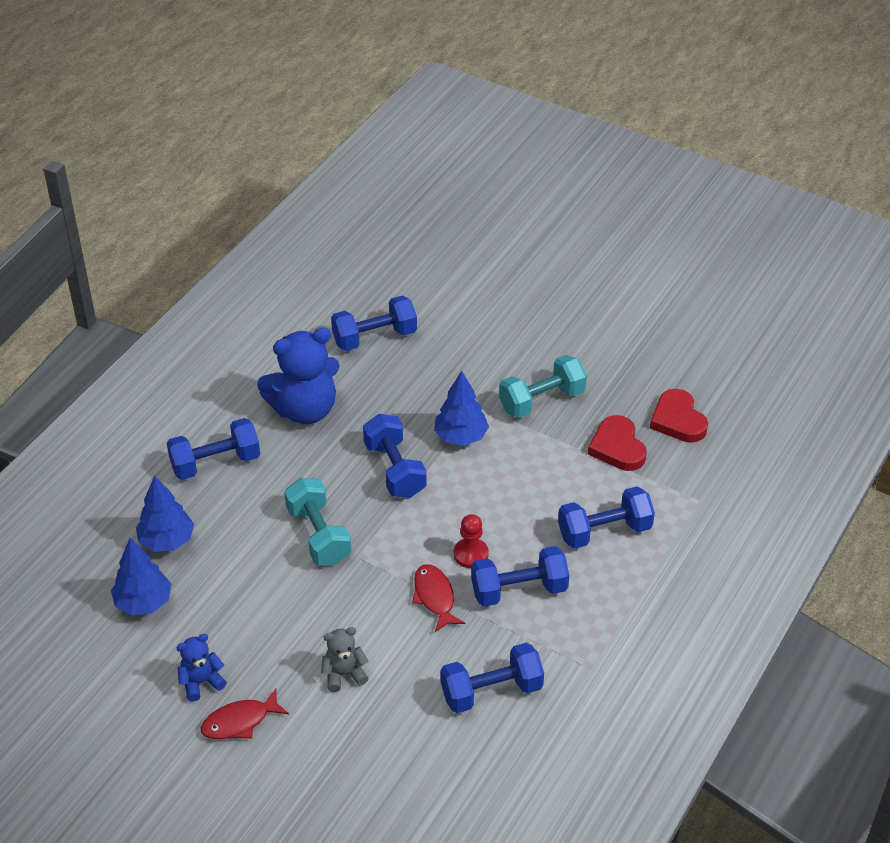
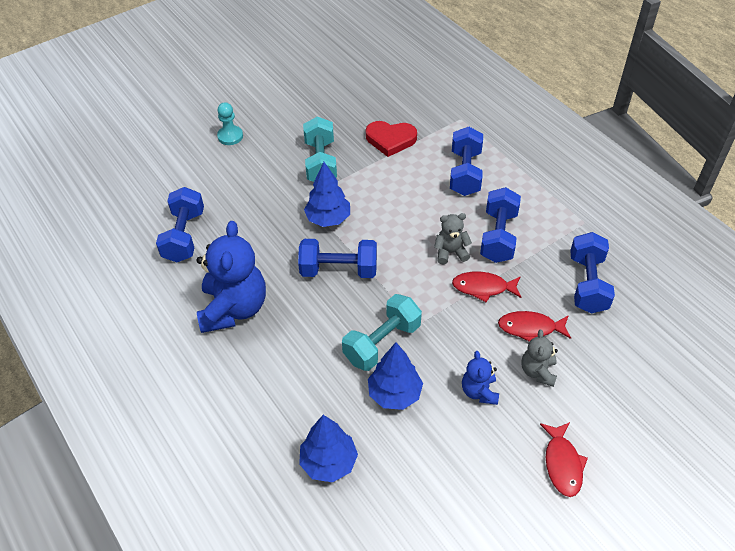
camera: 65 degrees left, 5 degrees up
(143, 602) = (395, 504): blue tree -> blue tree (394, 394)
(201, 682) = (508, 482): blue teddy bear -> blue teddy bear (479, 391)
(215, 463) = (255, 394): blue dumbbell -> none
(318, 535) = (382, 343): turquoise dumbbell -> turquoise dumbbell turned 45 degrees counterclockwise
(399, 653) = (530, 328): none -> red fish
(471, 554) = (450, 252): red pawn -> grey teddy bear
(535, 313) = (230, 136): none -> turquoise pawn
(678, 420) = (383, 103): red heart -> none

